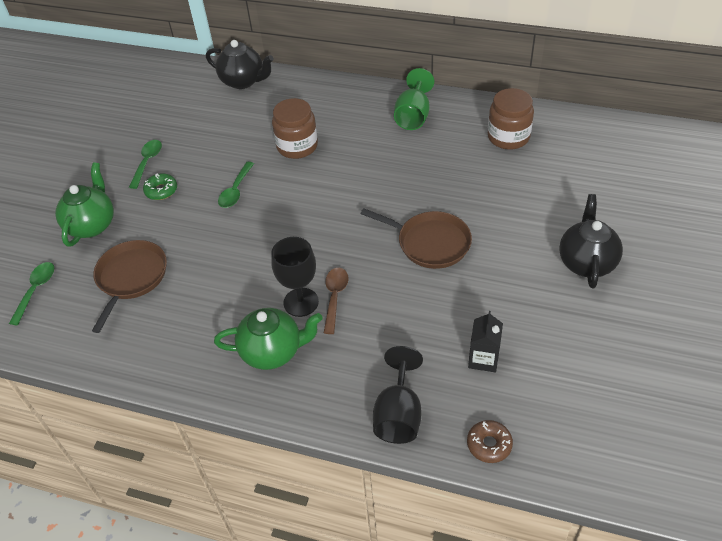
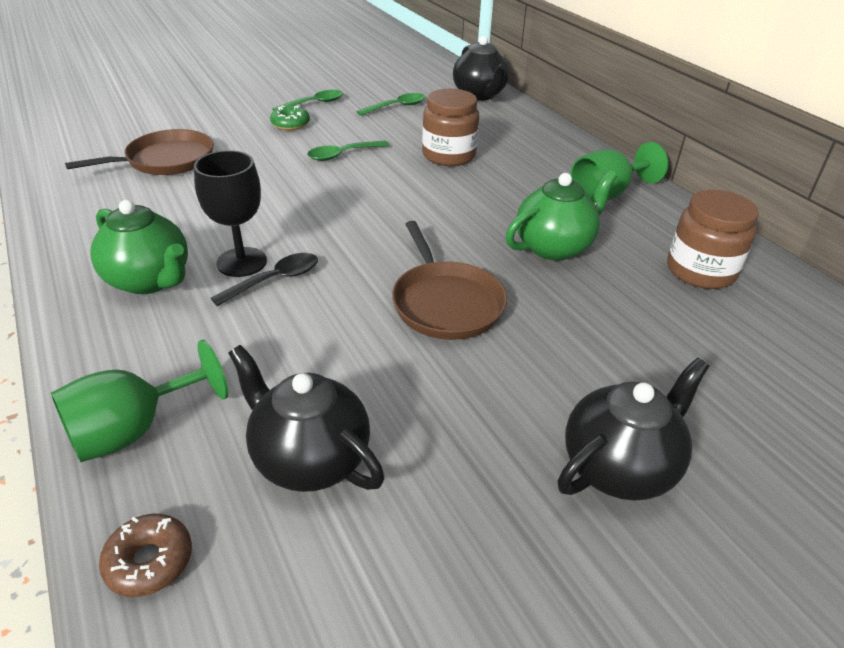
camera: 40 degrees right, 10 degrees down
(36, 290) = (103, 130): green spoon -> green spoon (397, 107)
(92, 225) = (208, 116): green teapot -> green teapot (554, 247)
(335, 297) = (275, 280): brown spoon -> black spoon
(398, 414) = (134, 430): black goblet -> green goblet
(483, 359) = (310, 459): black carton -> black teapot

